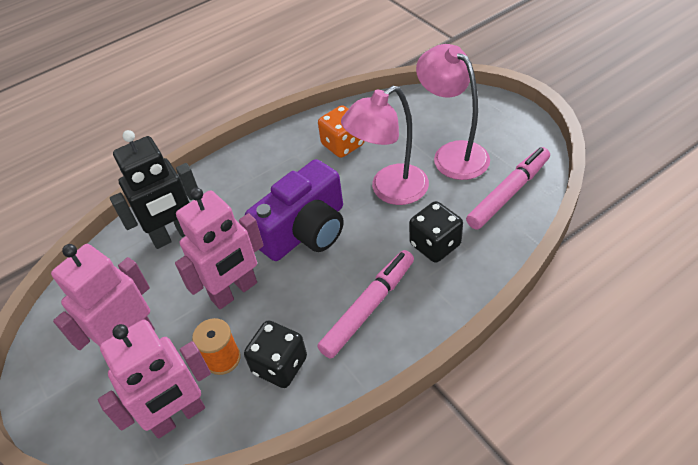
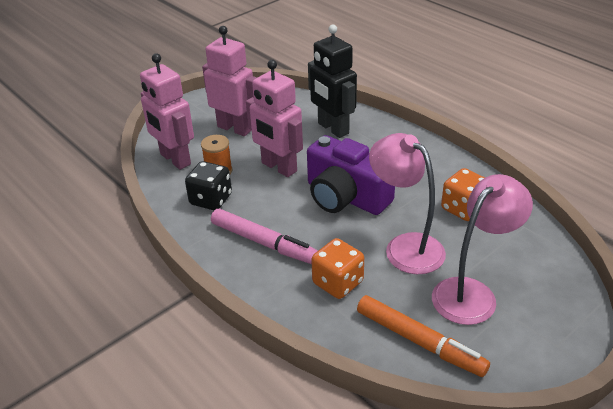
camera: 80 degrees right, 10 degrees down
(435, 245) = (338, 283): black dice -> orange dice
(508, 193) = (419, 342): pink marker -> orange marker

